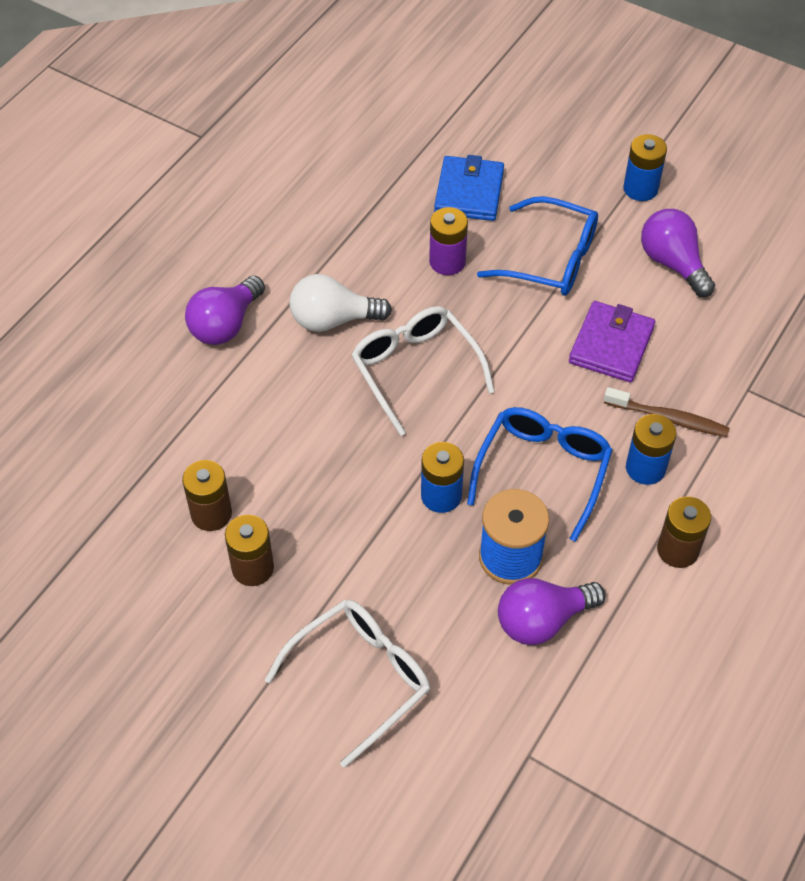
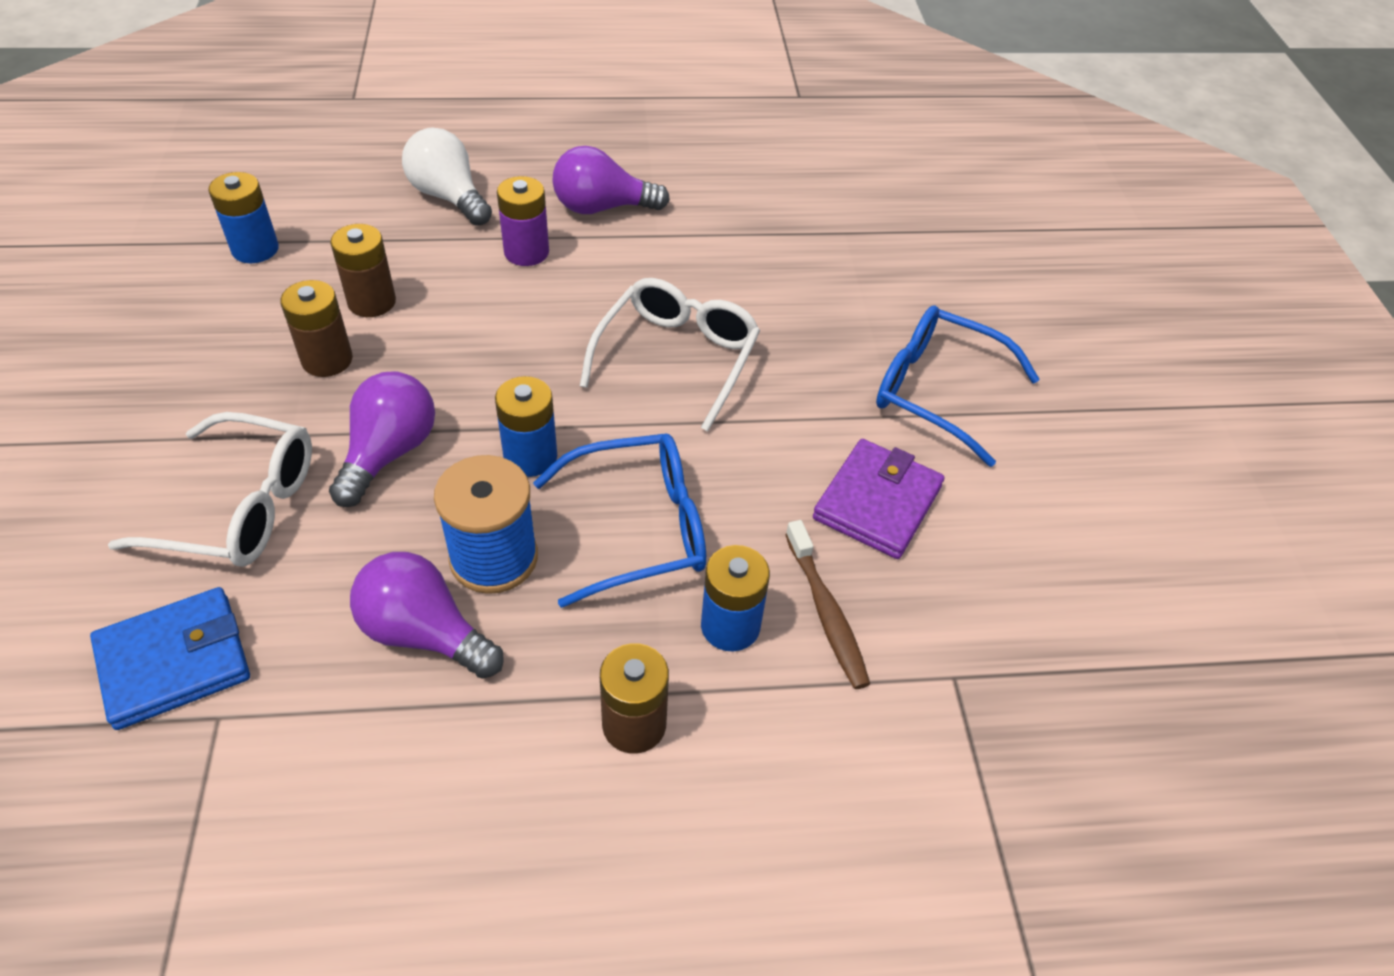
camera: 50 degrees right, 5 degrees down
(333, 320) = (680, 271): white light bulb -> white light bulb (449, 197)
(447, 262) = (841, 314): purple battery -> purple battery (526, 252)
(469, 192) = (948, 287): blue wallet -> blue wallet (174, 661)
(550, 259) = (937, 391): blue glasses -> blue glasses turned 135 degrees clockwise
(611, 345) = (877, 502): purple wallet -> purple wallet turned 45 degrees counterclockwise
(640, 189) = (1127, 418): blue battery -> blue battery (255, 249)
(673, 263) = (1058, 501): purple light bulb -> purple light bulb (389, 453)

